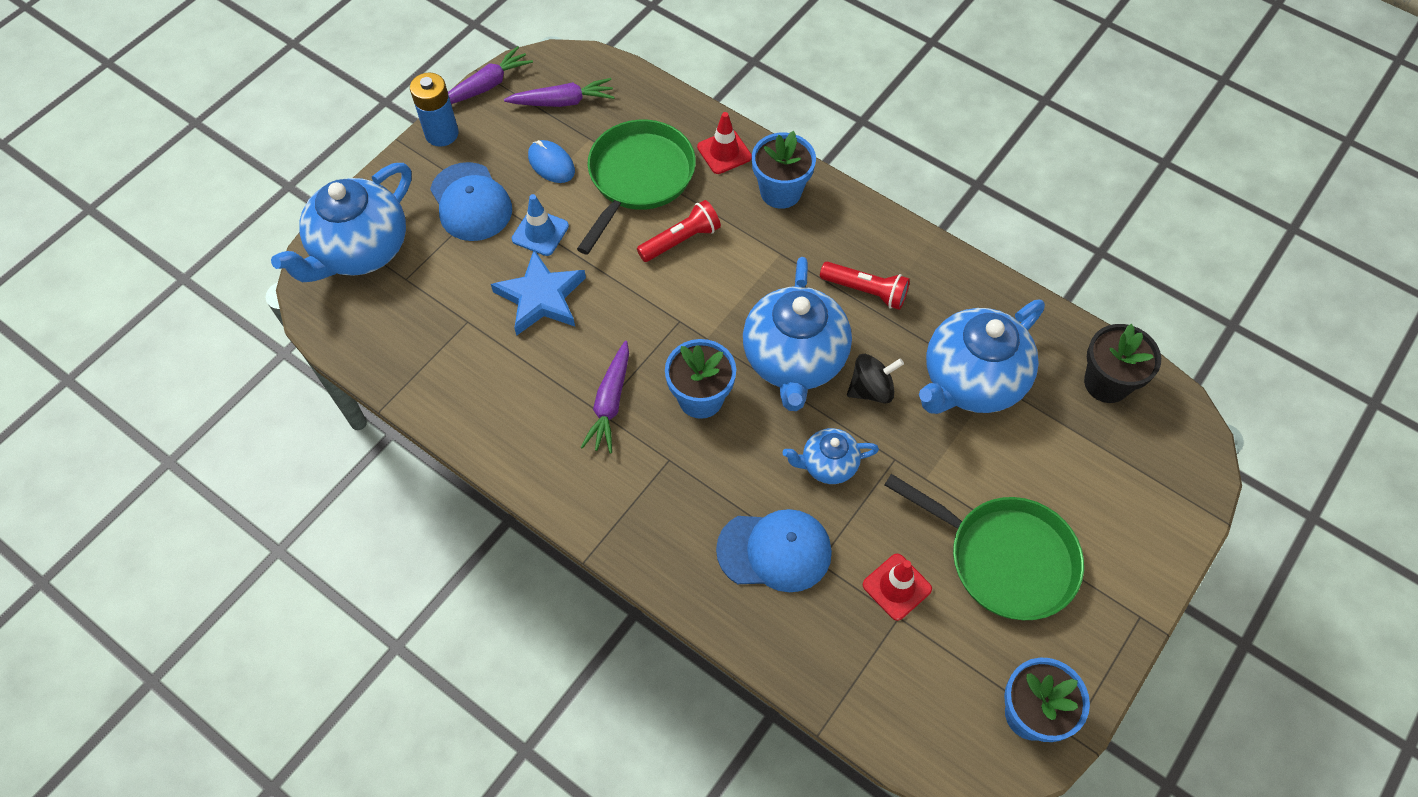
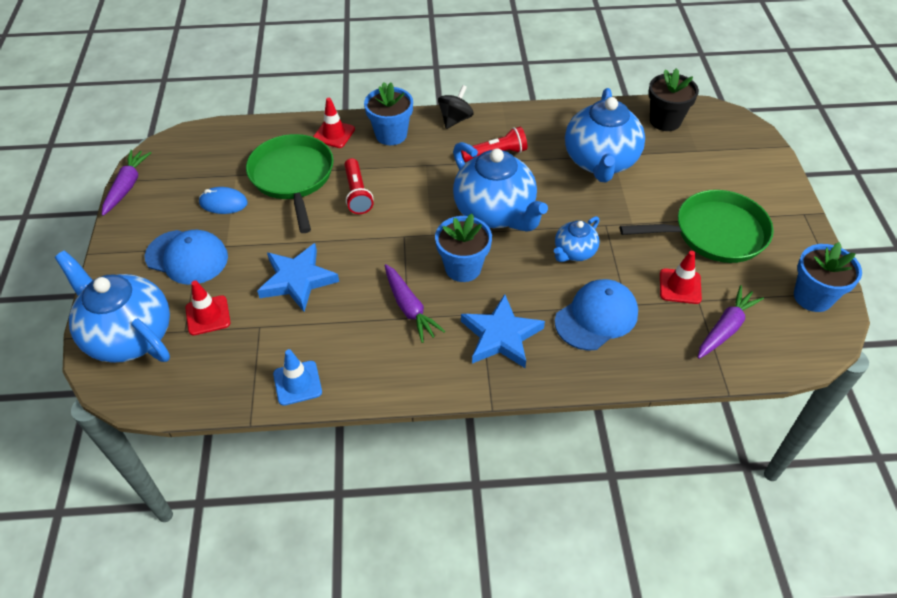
camera: 40 degrees left, 10 degrees down
(360, 250) = (129, 335): blue teapot -> blue teapot turned 135 degrees clockwise
(436, 277) = (208, 315): none -> red traffic cone
(442, 134) = (121, 231): blue battery -> none
(540, 232) = (257, 245): blue traffic cone -> blue traffic cone (297, 383)
(563, 102) = (194, 165): purple carrot -> purple carrot (725, 328)
(664, 497) = (501, 336): none -> blue star
(681, 240) = (357, 194): red flashlight -> red flashlight turned 150 degrees clockwise
(871, 389) = (554, 199): black spinning top -> black spinning top (455, 119)

